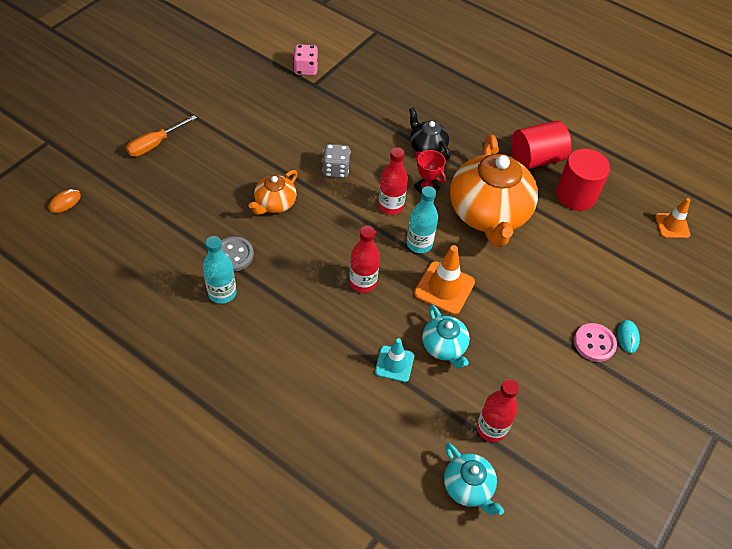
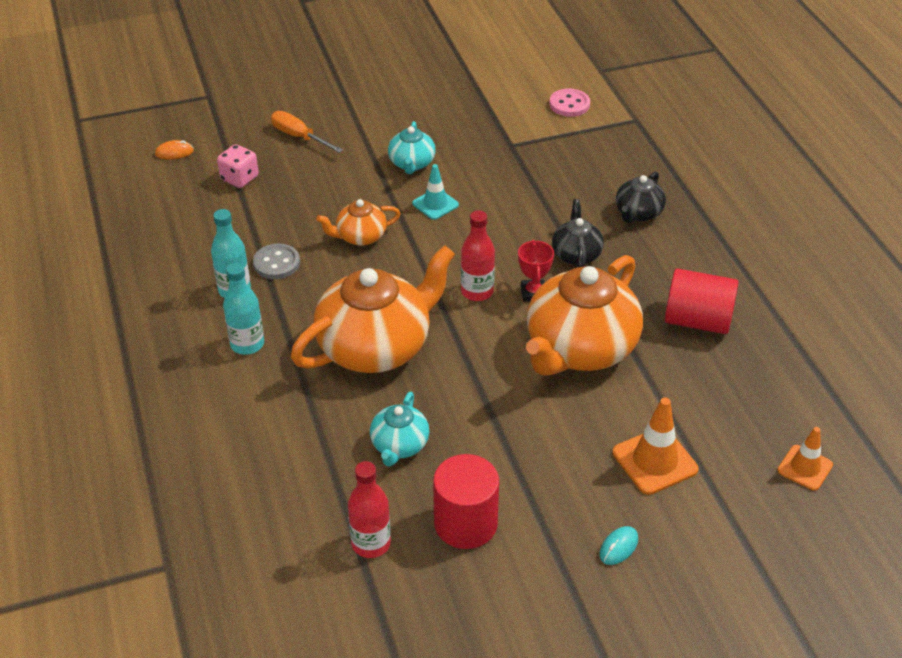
camera: 40 degrees right, 10 degrees down
(155, 144) = (299, 137): orange screwdriver -> orange screwdriver turned 45 degrees clockwise
(306, 69) = (517, 127): pink dice -> pink dice (239, 178)
(336, 170) = (453, 233): grey dice -> none
(363, 282) = (376, 346): red bottle -> orange teapot
(394, 364) = (333, 433): turquoise traffic cone -> turquoise traffic cone (435, 204)
(419, 244) = (471, 340): turquoise bottle -> turquoise bottle (247, 344)
(437, 99) = (638, 213): none -> black teapot
(444, 288) = (456, 393): orange traffic cone -> orange traffic cone (654, 461)
(468, 487) = (294, 579): turquoise teapot -> turquoise teapot (412, 164)
(575, 195) = (708, 378): red cylinder -> red cylinder (465, 523)
(594, 343) = (571, 531): pink button -> pink button (569, 104)

